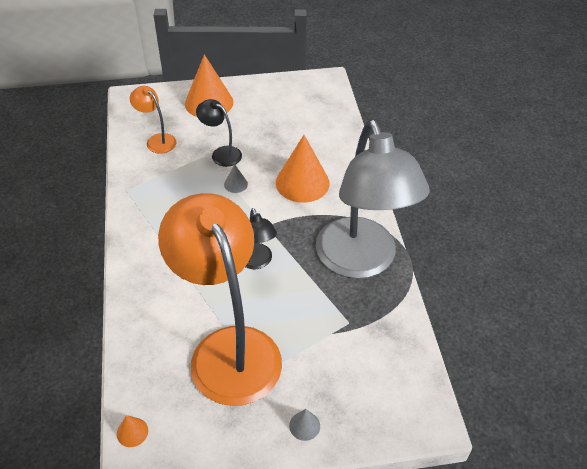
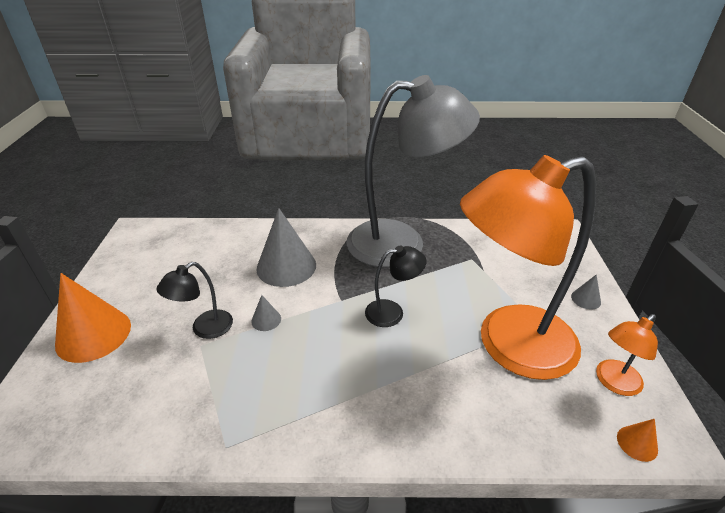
camera: 80 degrees left, 10 degrees down
(157, 140) = (135, 401): orange lamp -> orange lamp (613, 383)
(302, 183) = (286, 266): orange cone -> grey cone

